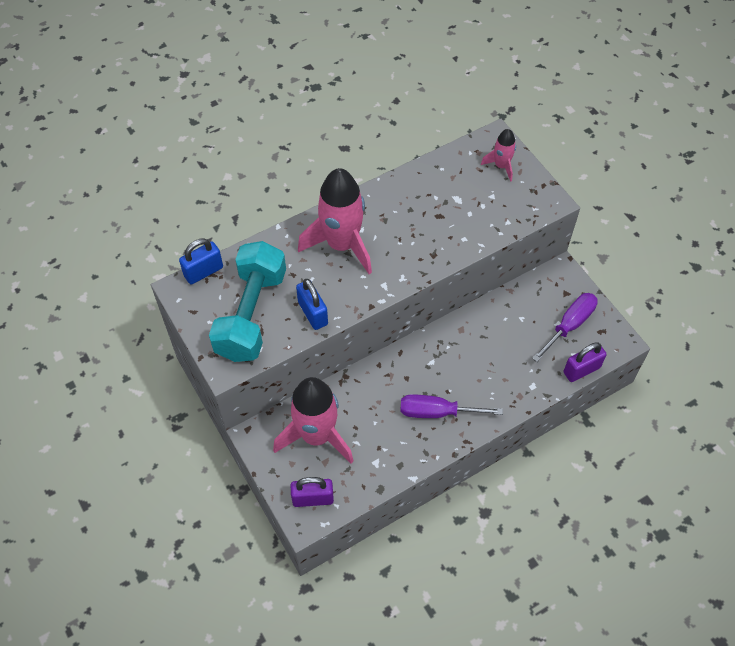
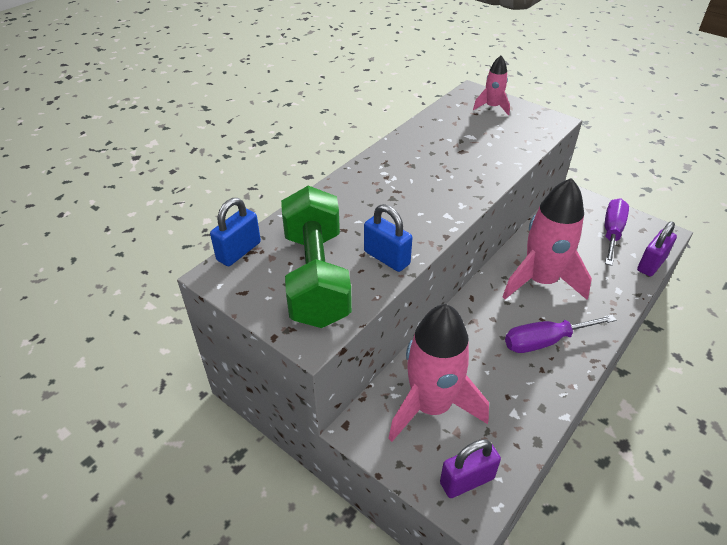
camera: 20 degrees left, 15 degrees down
(251, 314) = (316, 277): turquoise dumbbell -> green dumbbell
(342, 244) = (381, 193): pink rocket -> pink rocket (540, 281)

